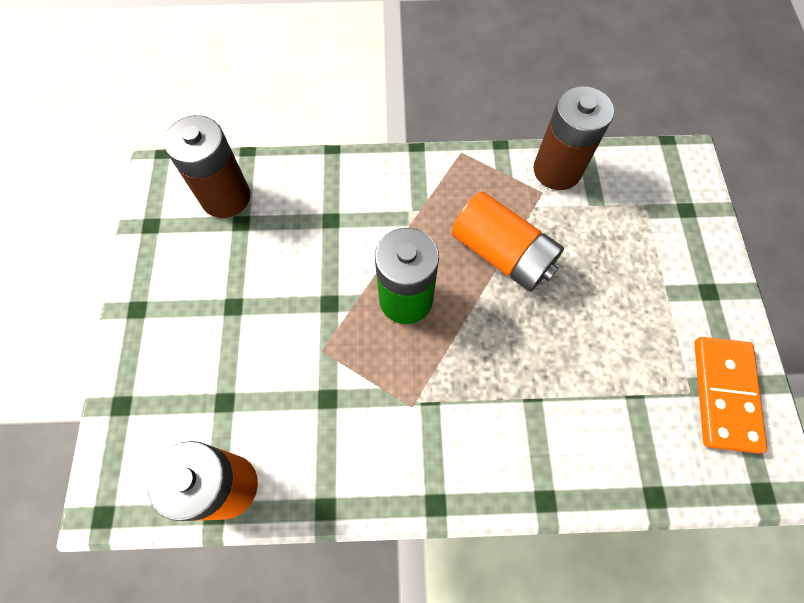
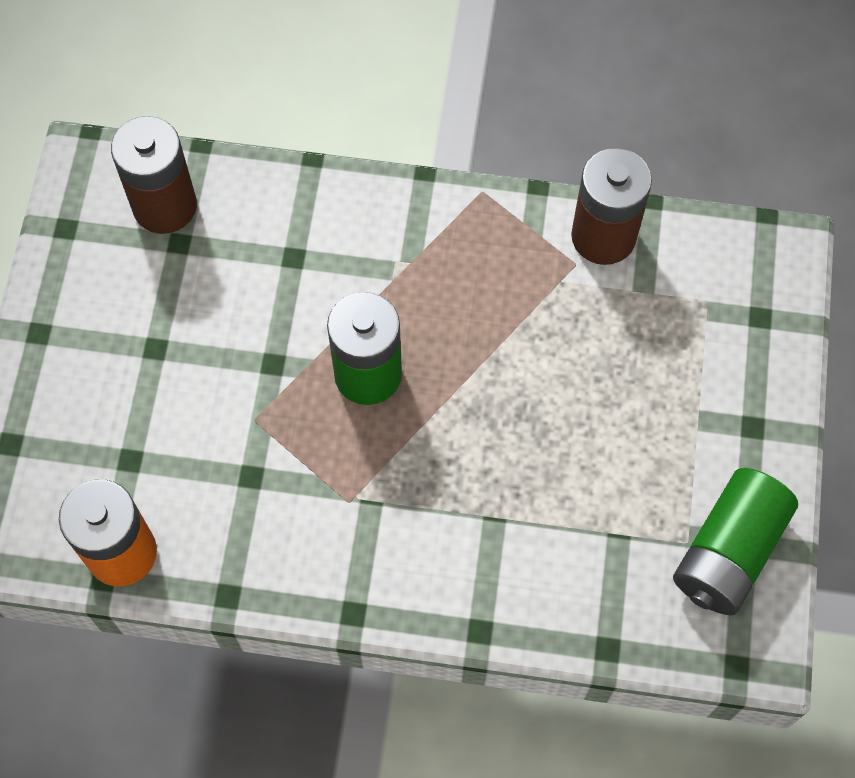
camera: 10 degrees right, 0 degrees up
(502, 254) = (502, 337): orange battery -> none
(725, 394) = (728, 552): orange domino -> green battery

